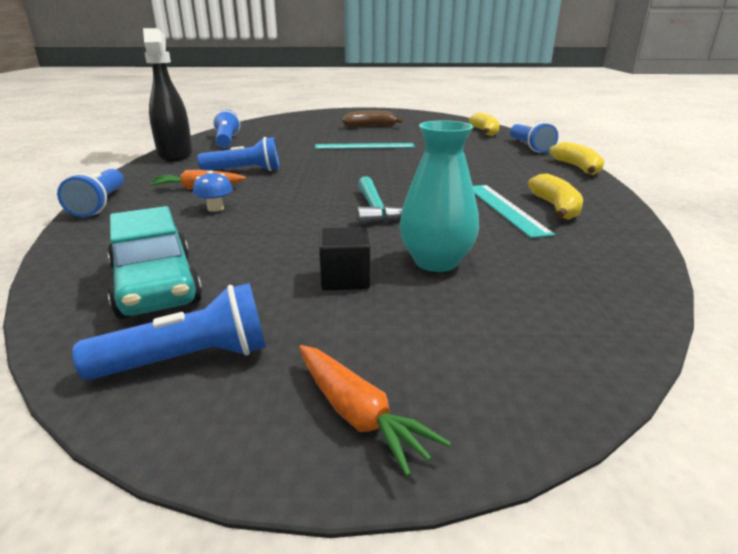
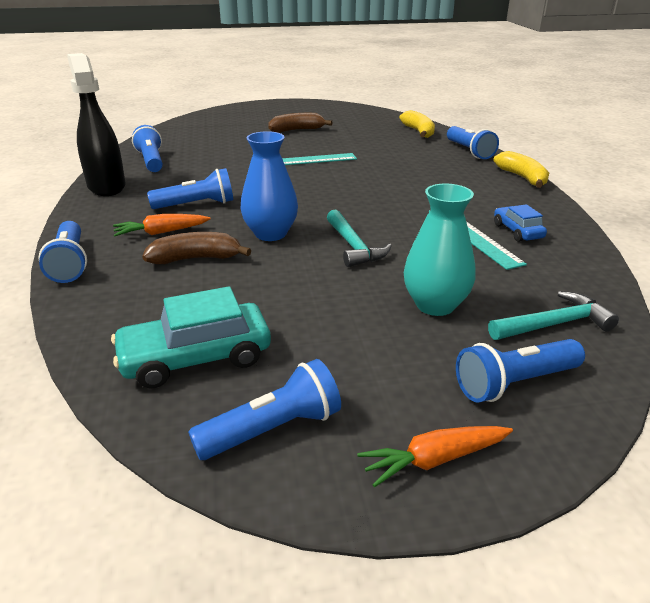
camera: 10 degrees left, 5 degrees up
(156, 286) = (196, 358): turquoise car -> turquoise car turned 105 degrees clockwise
(215, 208) = (196, 259): blue mushroom -> brown banana
(299, 195) = (270, 234): none -> blue vase
(345, 279) = (364, 332): black cube -> none
(358, 415) = (434, 460): orange carrot -> orange carrot turned 120 degrees clockwise
(496, 344) = (514, 383): none -> blue flashlight
(555, 208) = (517, 231): yellow banana -> blue car
(568, 290) = (554, 324): none -> turquoise hammer

